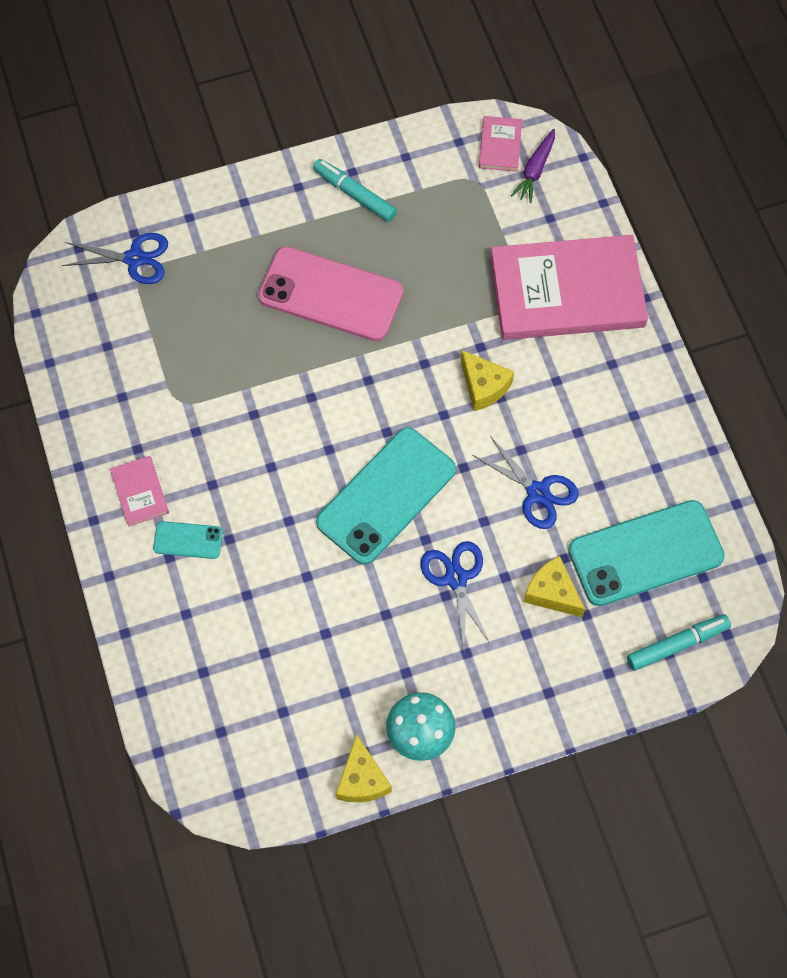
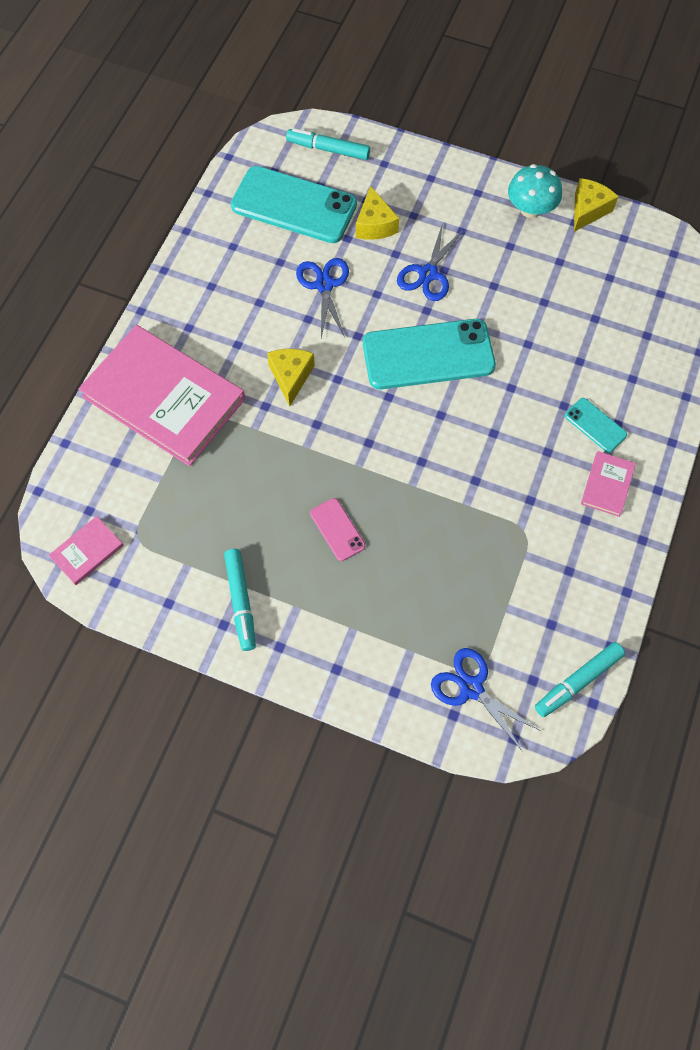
camera: 140 degrees left, 0 degrees up
(57, 319) = (577, 681): none -> turquoise marker
(330, 294) = (337, 529): pink phone -> pink phone, size x0.46
(535, 170) = (84, 508): purple carrot -> none

